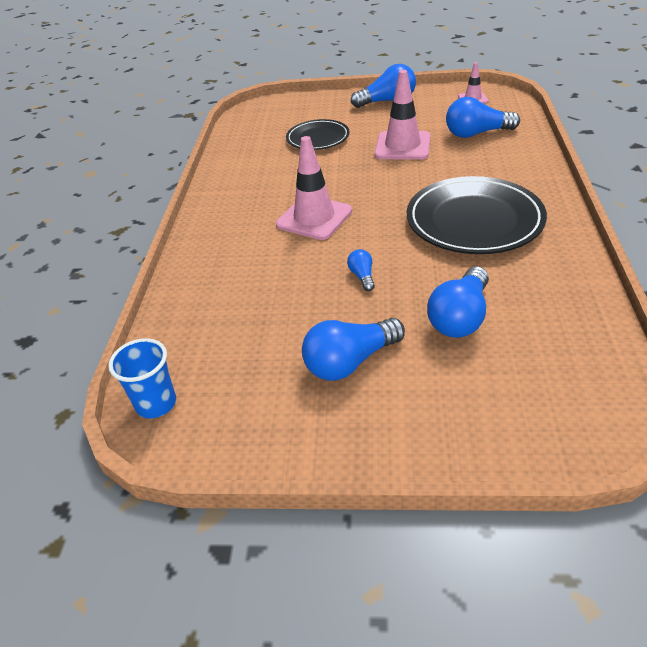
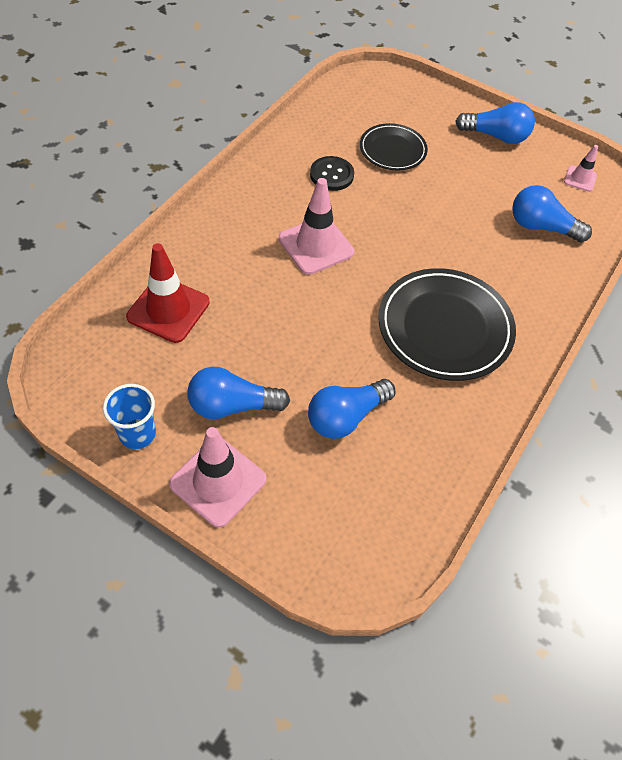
camera: 20 degrees right, 15 degrees up
(156, 404) = (76, 358): blue cup -> blue cup (137, 434)
(220, 321) = (168, 309): none -> red traffic cone
(283, 171) = (331, 175): none -> black button
(362, 276) = (305, 331): blue light bulb -> none
(402, 146) = (460, 204): pink traffic cone -> pink traffic cone (218, 481)

